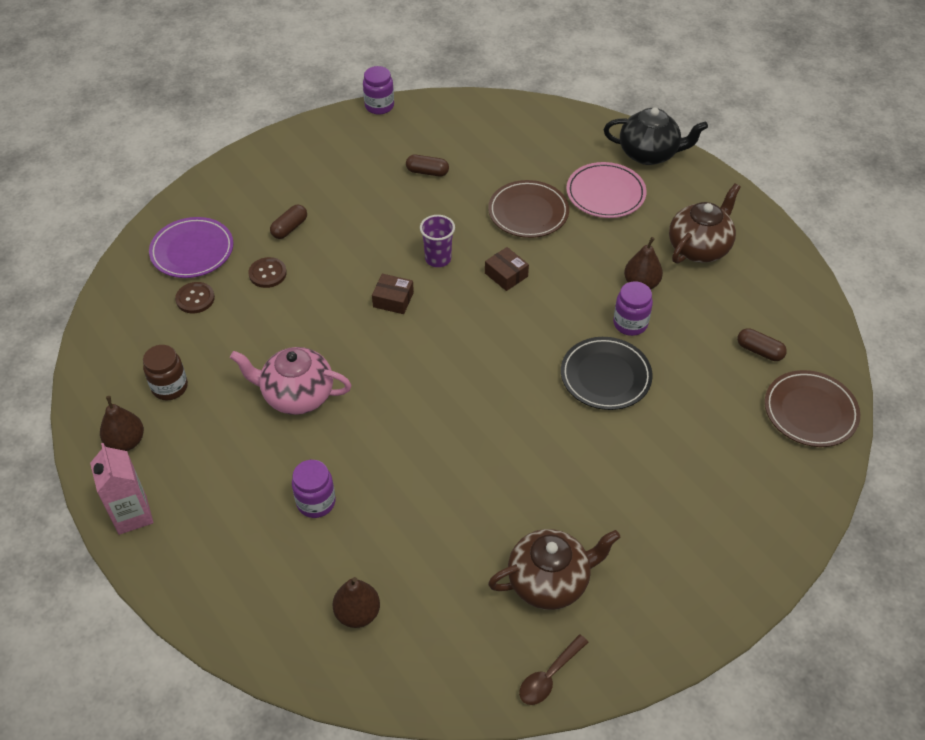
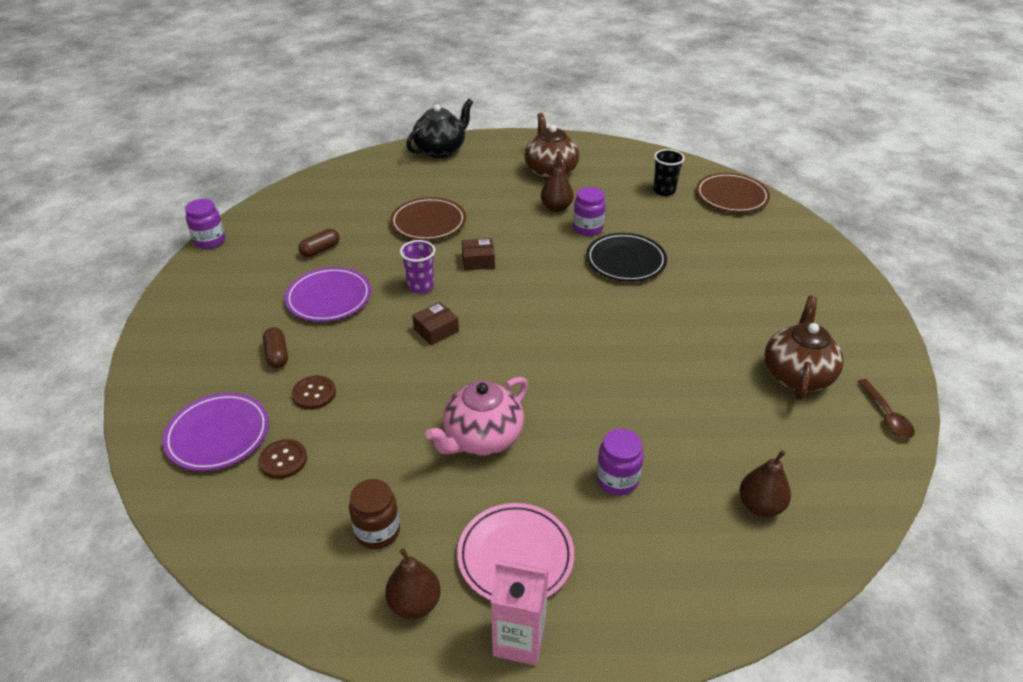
camera: 55 degrees left, 10 degrees down
(375, 215) = (329, 298): none -> purple plate
(605, 193) = (454, 183): pink plate -> pink plate (515, 556)
(759, 351) = (664, 191): brown capsule -> black cup

